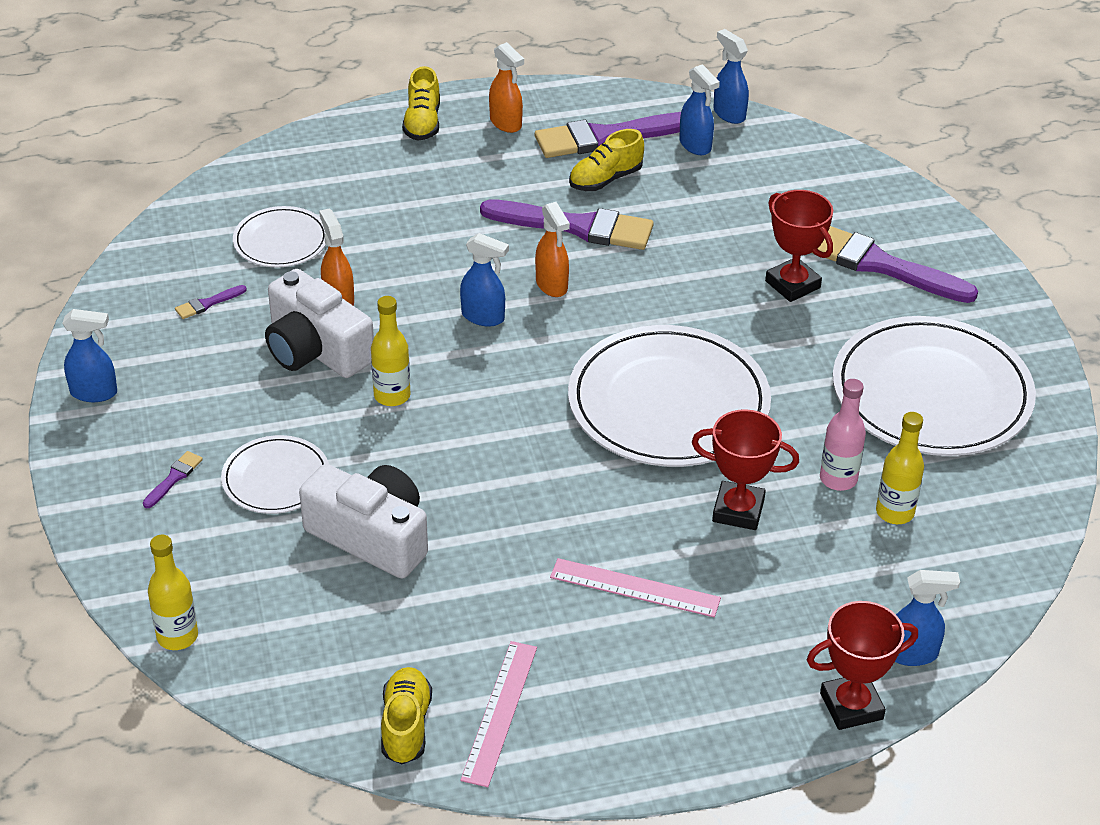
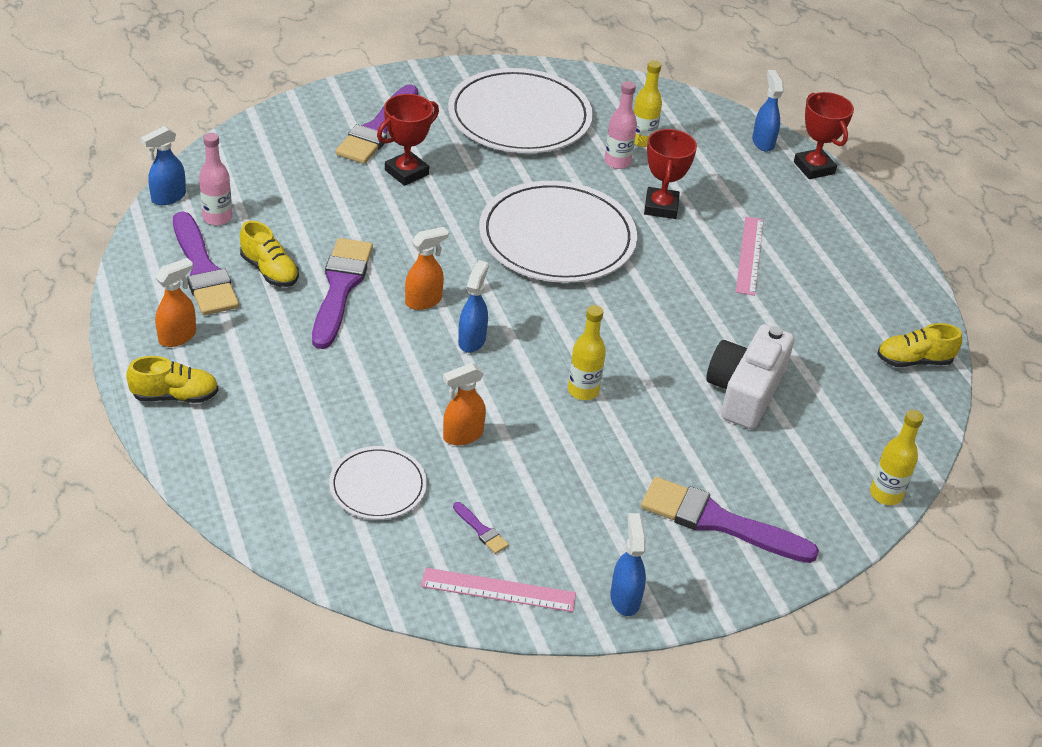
camera: 100 degrees left, 0 degrees up
(174, 478) = (718, 522): purple brush -> purple brush, size x2.43
(276, 478) = (699, 454): white plate -> none
(315, 349) = (533, 445): white camera -> none
(499, 712) = (883, 316): pink ruler -> pink ruler (498, 590)
(695, 145) = (217, 218): blue spray bottle -> pink bottle

